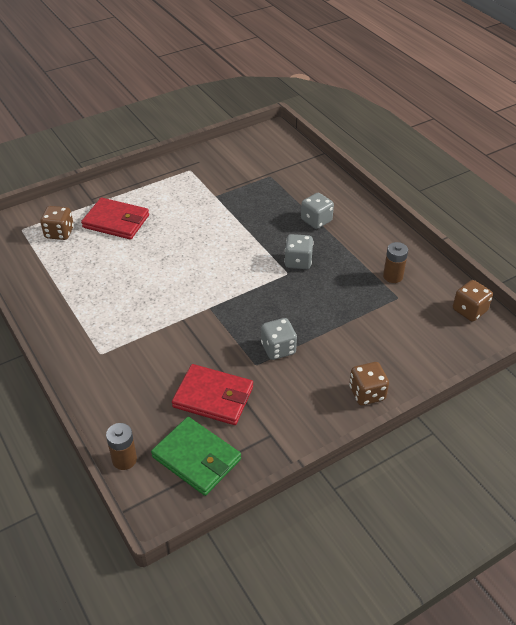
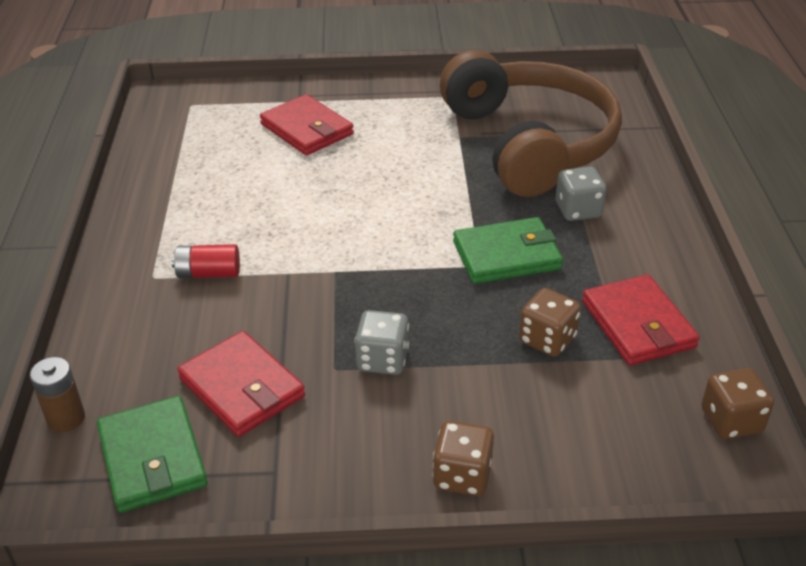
camera: 30 degrees right, 5 degrees down
(59, 233) = (229, 122): brown dice -> brown dice (547, 339)
(134, 338) = (208, 273): none -> red battery
(259, 186) = (530, 143): none -> brown headphones
(298, 262) = (507, 255): grey dice -> green wallet
(393, 276) = (638, 324): brown battery -> red wallet

